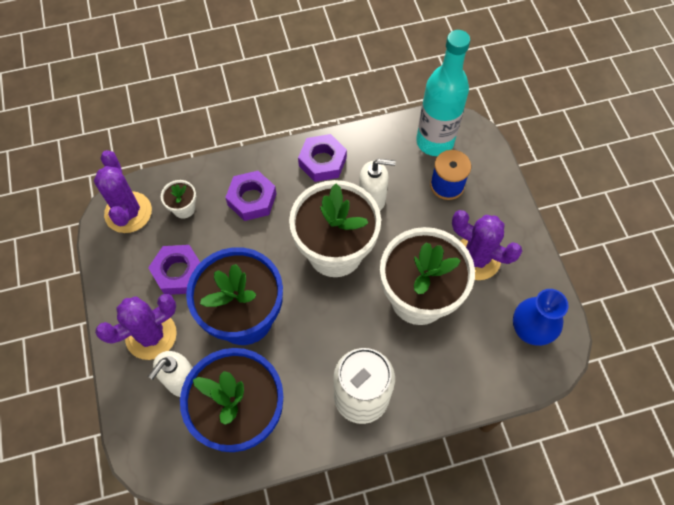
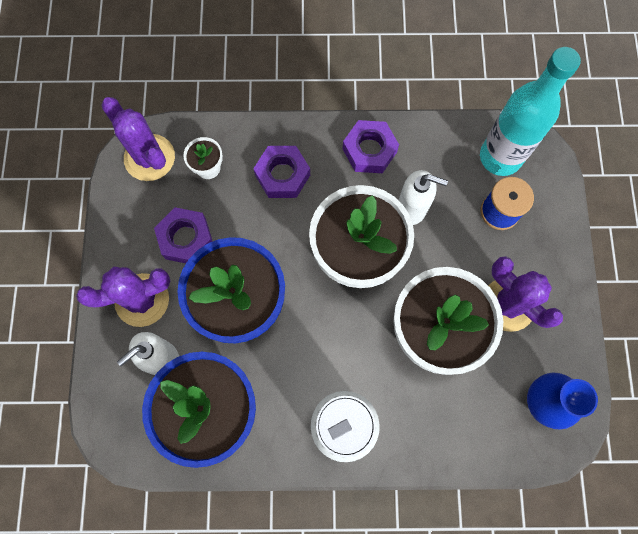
camera: 15 degrees right, 10 degrees up
(128, 212) = (149, 158): purple cactus -> purple cactus turned 45 degrees counterclockwise

